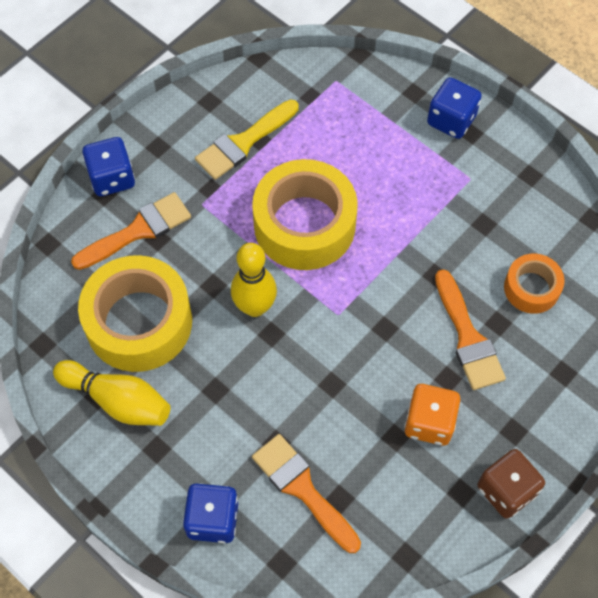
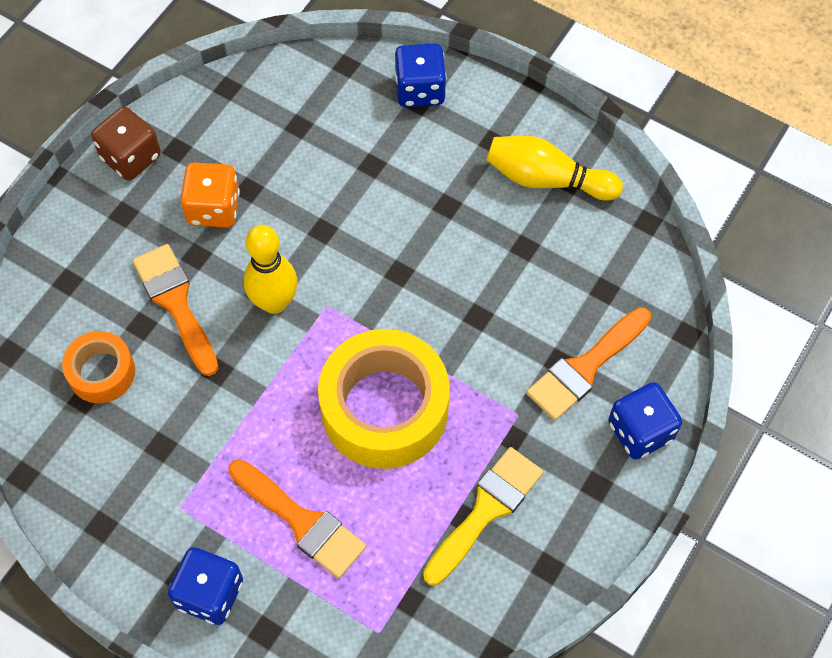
camera: 170 degrees right, 0 degrees up
(139, 322) = (550, 262): yellow tape -> none
(255, 307) = (424, 299): yellow bowling pin -> yellow bowling pin (274, 302)
(302, 489) = (337, 128): orange brush -> orange brush (302, 521)

